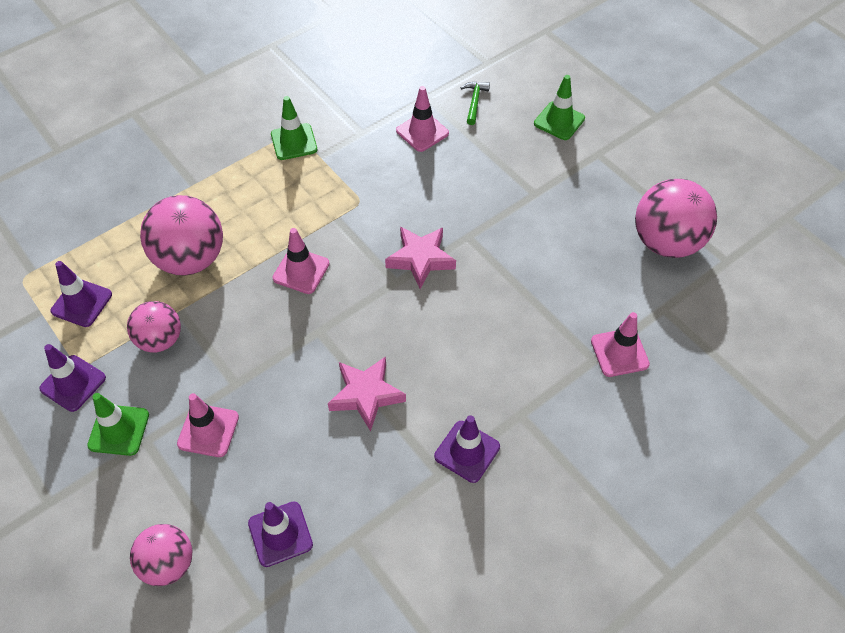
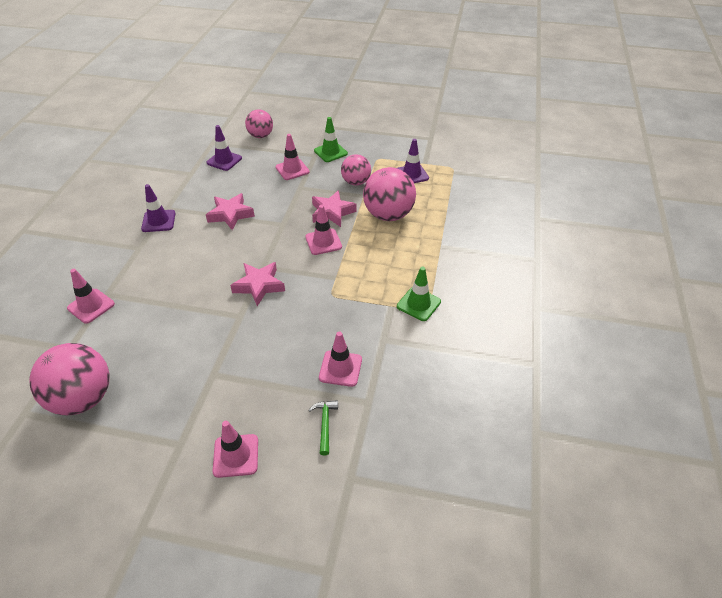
camera: 140 degrees right, 10 degrees down
(73, 383) = (371, 153): purple traffic cone -> none
(245, 308) = (332, 212): none -> pink star
(474, 102) = (325, 424): green hammer -> green hammer turned 150 degrees counterclockwise
(559, 121) = (236, 455): green traffic cone -> pink traffic cone

